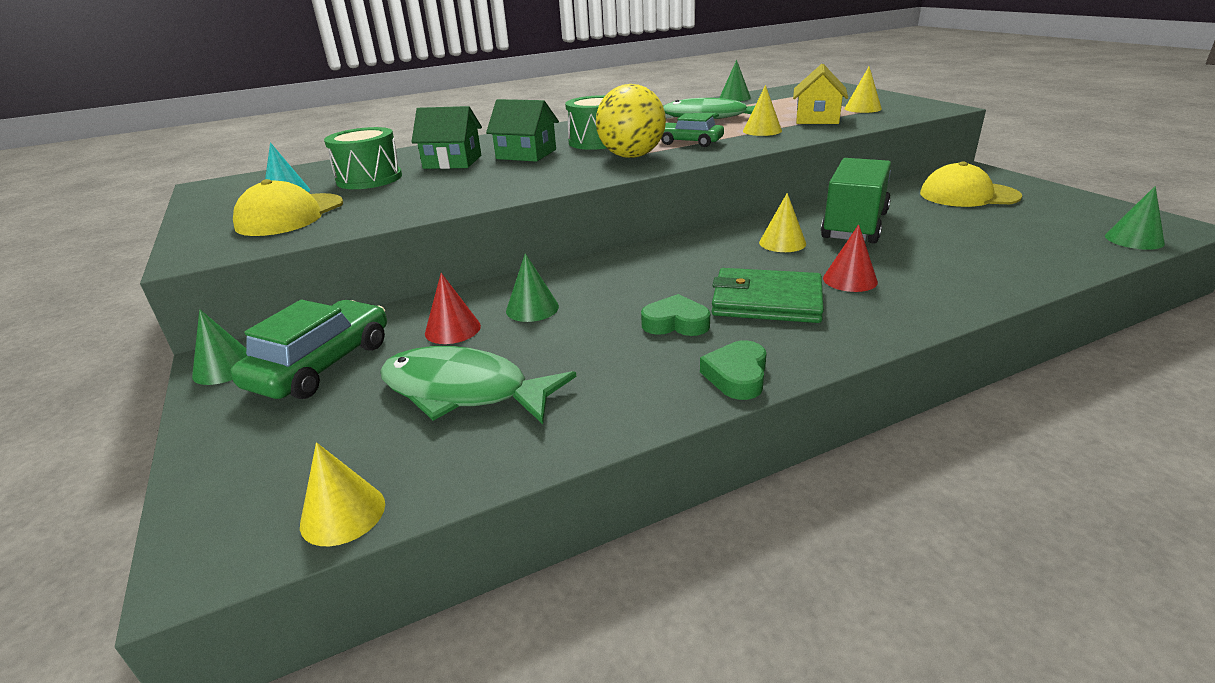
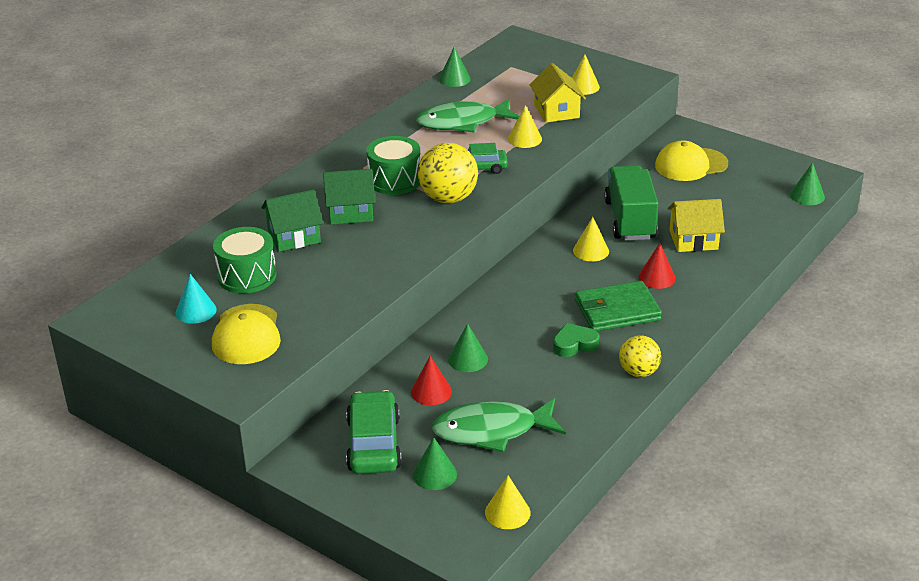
camera: 30 degrees left, 5 degrees up
(225, 367) = (306, 467): green cone -> green cone (435, 474)
(737, 376) = (638, 372): green heart -> yellow ball
(929, 254) = (693, 240): none -> yellow house

